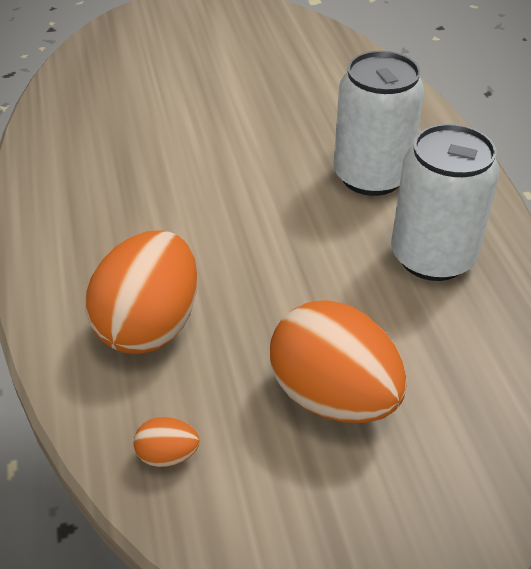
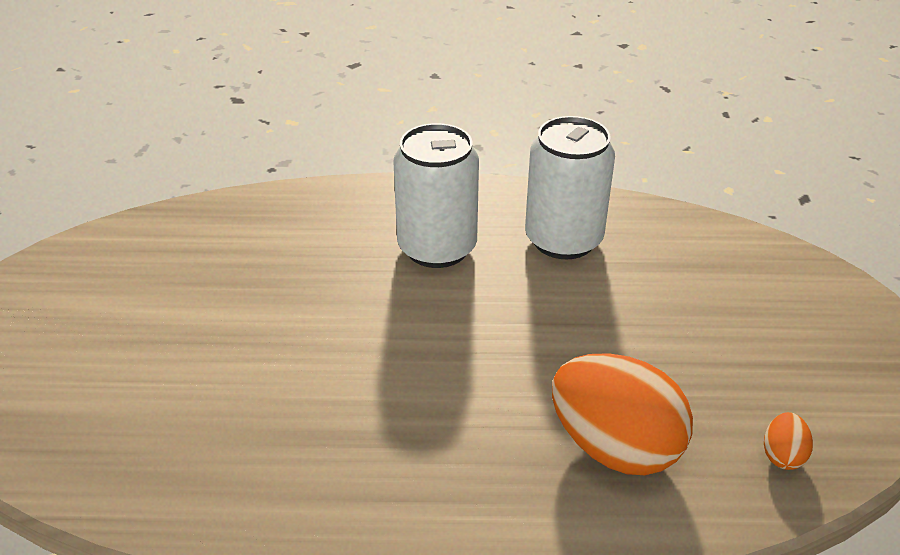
camera: 75 degrees left, 5 degrees down
(333, 397) = (720, 335): orange egg -> none

